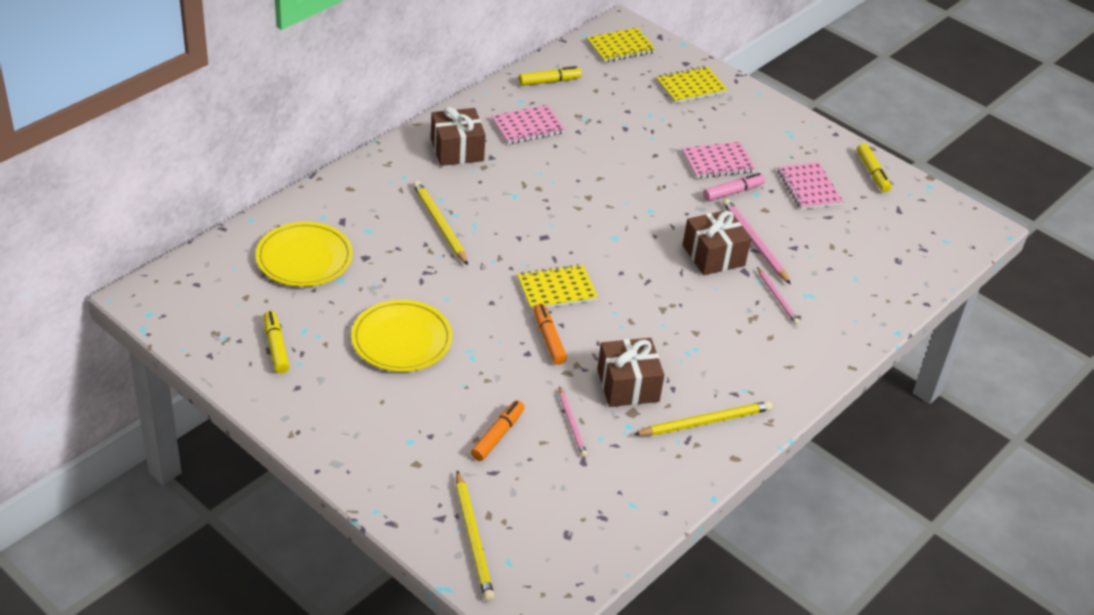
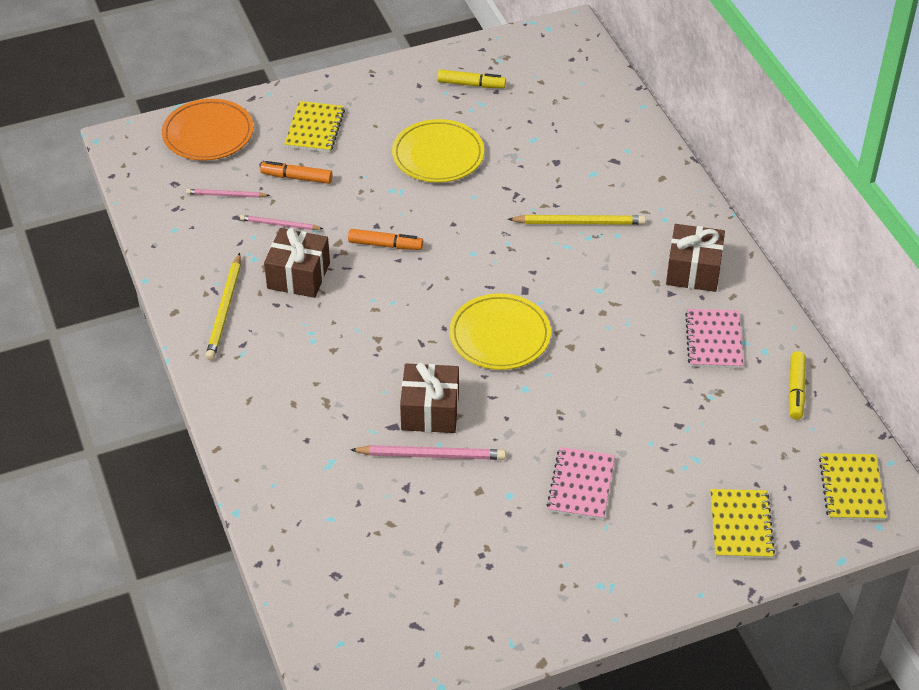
camera: 120 degrees right, 5 degrees up
(304, 258) = (573, 125): yellow plate -> yellow plate (500, 335)
(473, 538) = (208, 134): yellow pencil -> orange plate
(497, 435) = (297, 177): orange marker -> orange marker turned 135 degrees clockwise
(556, 289) = (446, 273): yellow notebook -> yellow notebook (314, 128)
(733, 192) = (522, 475): pink marker -> none
(777, 297) = (342, 435): pink pencil -> pink pencil (226, 195)
(808, 187) = (497, 553): pink notebook -> none
(872, 173) = (494, 636): yellow marker -> none

